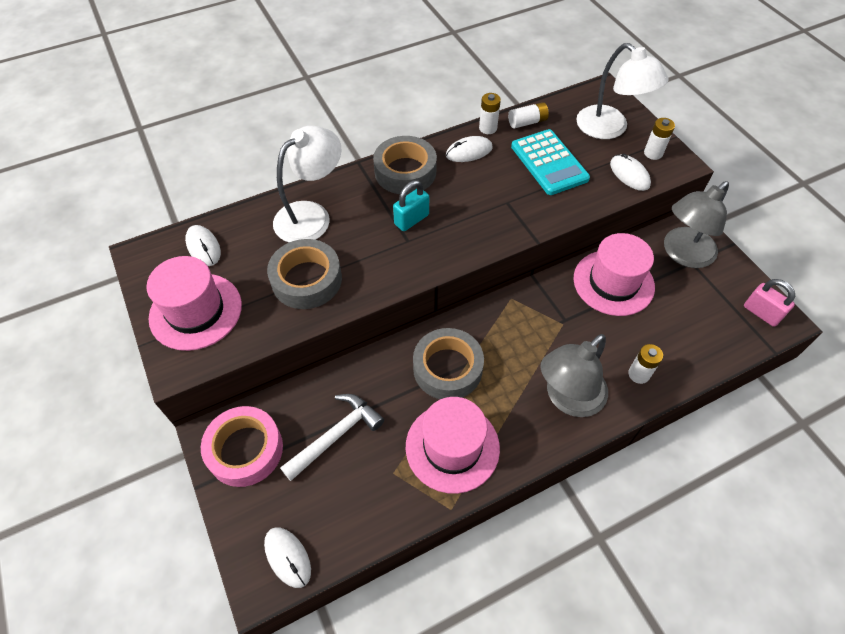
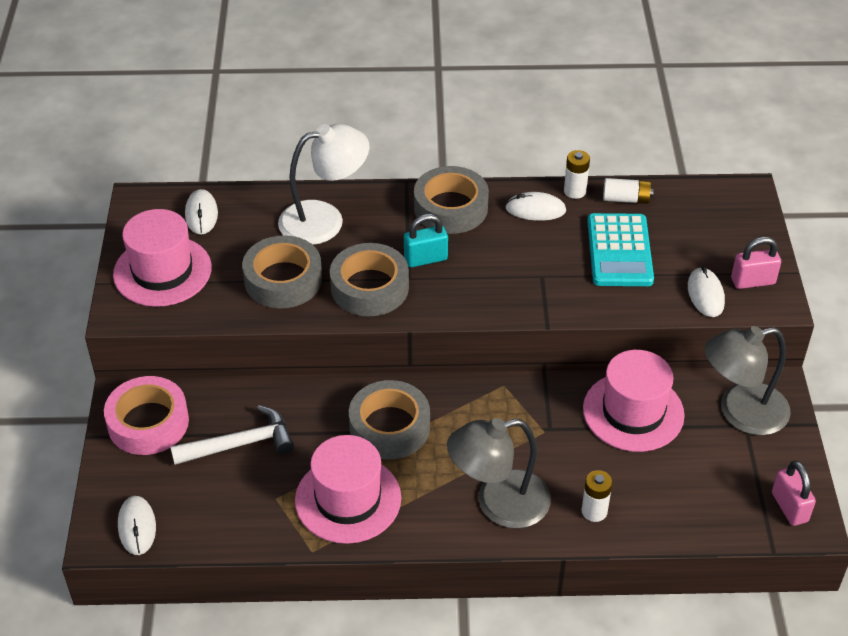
camera: 25 degrees right, 10 degrees down
(382, 260) = (369, 287): none -> grey tape
(610, 129) = (720, 237): white lamp -> none
(653, 153) = (753, 281): white battery -> pink padlock

